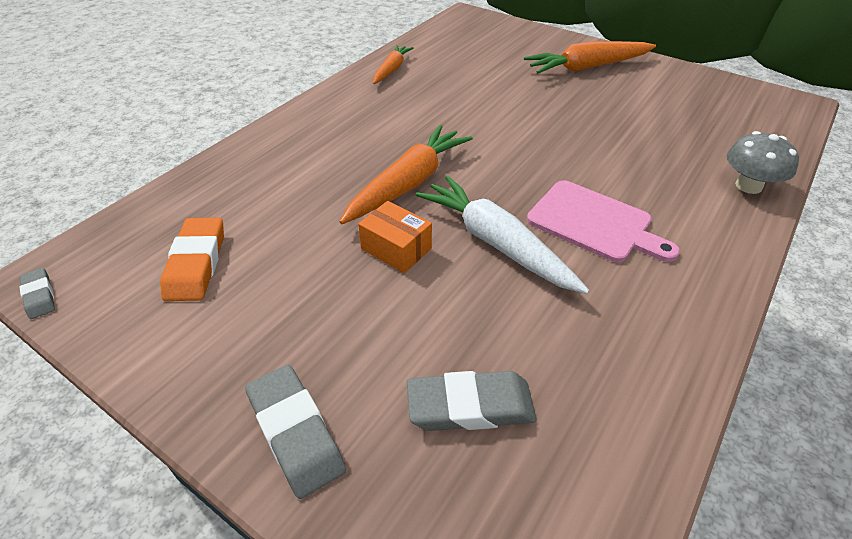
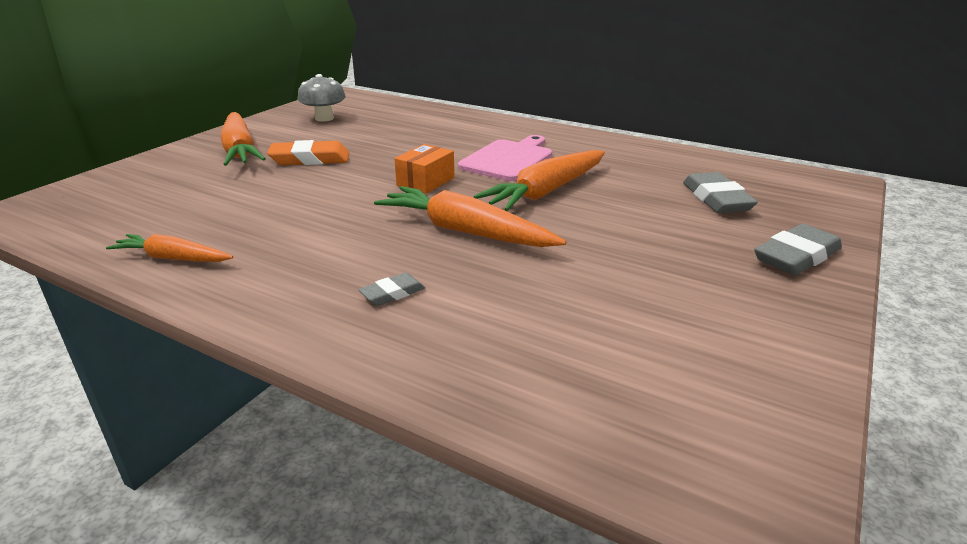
camera: 95 degrees left, 15 degrees down
(39, 296) = (797, 488): grey eraser -> grey eraser (392, 293)
(196, 263) = (653, 349): orange eraser -> orange eraser (310, 159)
(396, 248) = (571, 232): orange box -> orange box (425, 181)
(496, 243) = (546, 191): white carrot -> orange carrot
(748, 186) = (452, 116): grey mushroom -> grey mushroom (324, 118)

